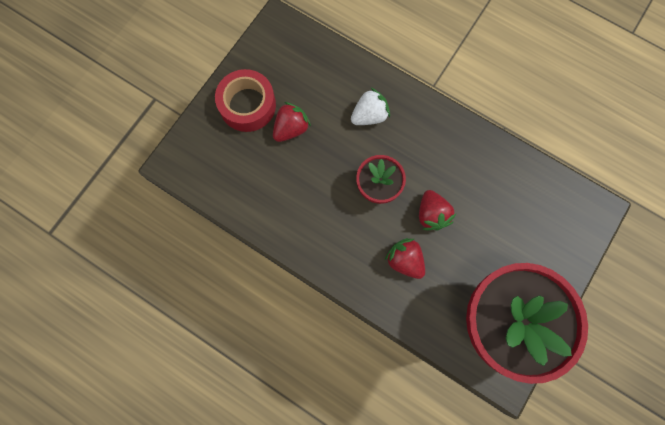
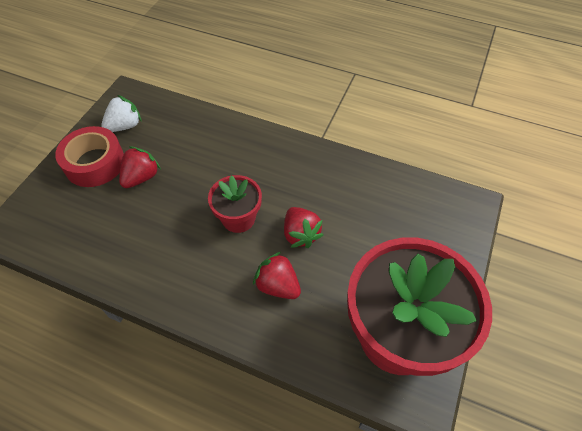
camera: 10 degrees left, 20 degrees down
(369, 115) = (223, 155): white strawberry -> white strawberry (125, 126)

